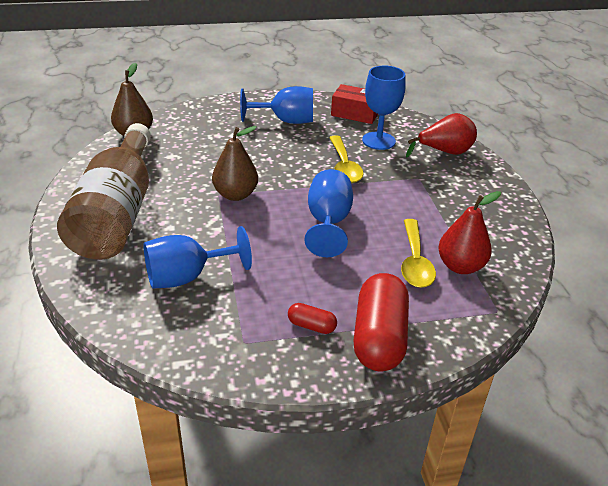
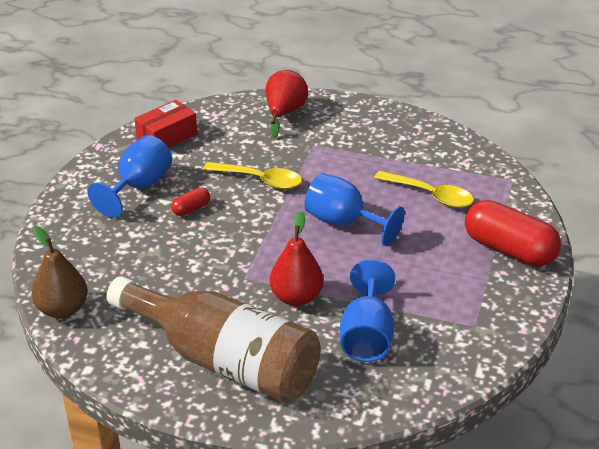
camera: 60 degrees left, 0 degrees up
(235, 195) = (254, 266): brown pear -> none
(311, 326) = (476, 280): red capsule -> red capsule (191, 209)
(378, 141) = (232, 142): blue goblet -> none
(460, 266) = (451, 175): red pear -> red pear (296, 297)

